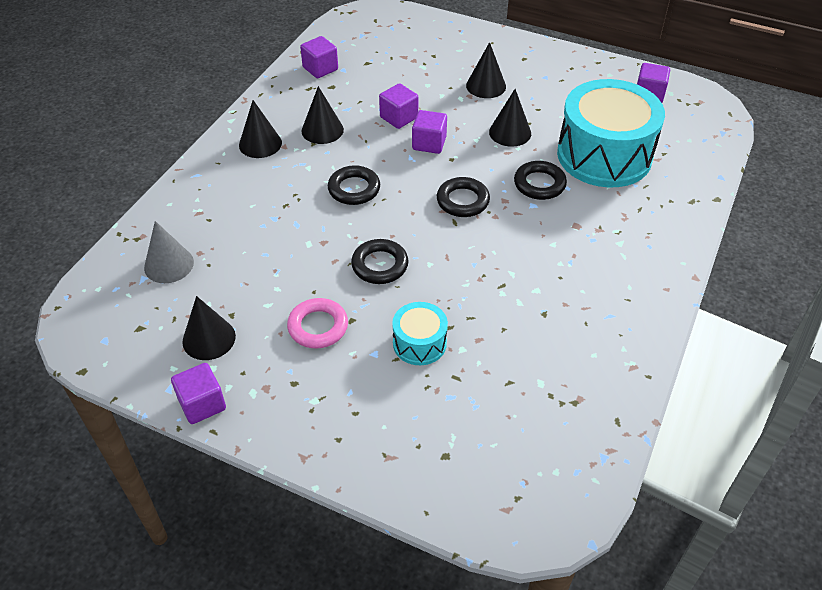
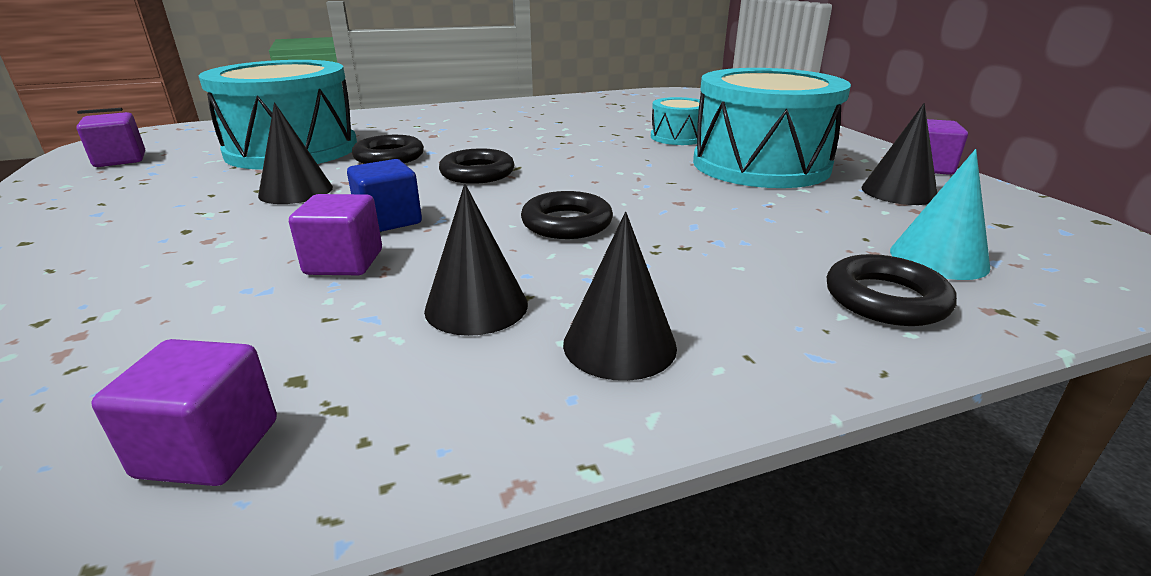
camera: 135 degrees left, 20 degrees down
(169, 265) = (938, 258): grey cone -> turquoise cone
(318, 327) = (760, 165): pink ring -> turquoise drum
(380, 265) = (642, 171): black ring -> black ring (885, 299)
(429, 143) = (389, 220): purple cube -> blue cube
(486, 86) = (161, 238): black cone -> none

